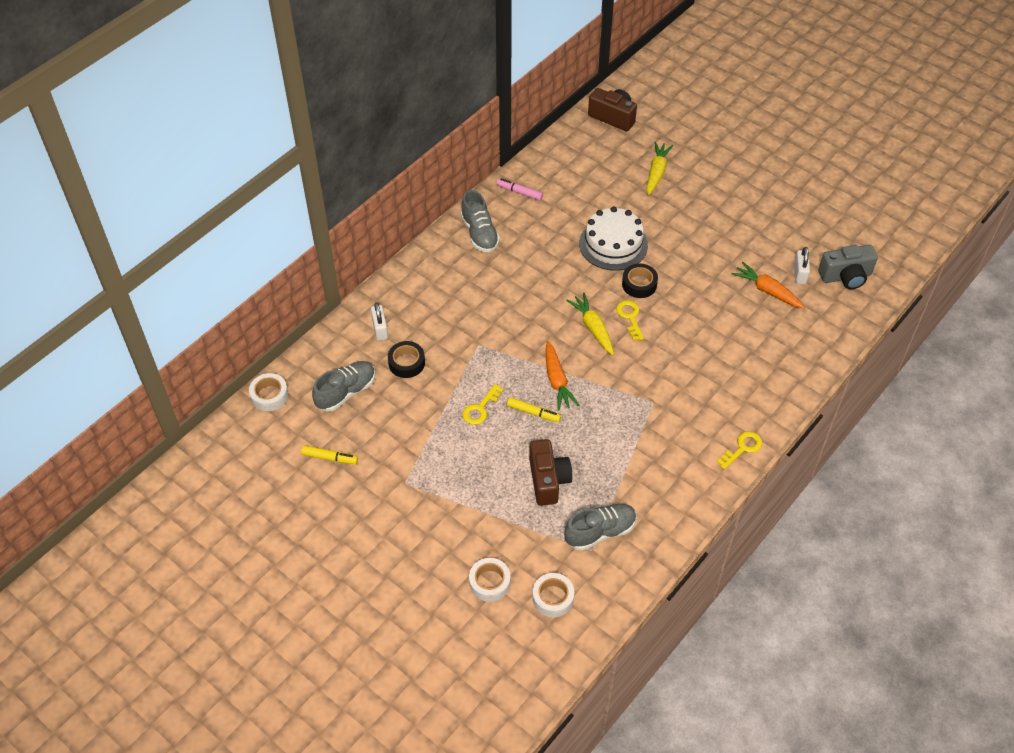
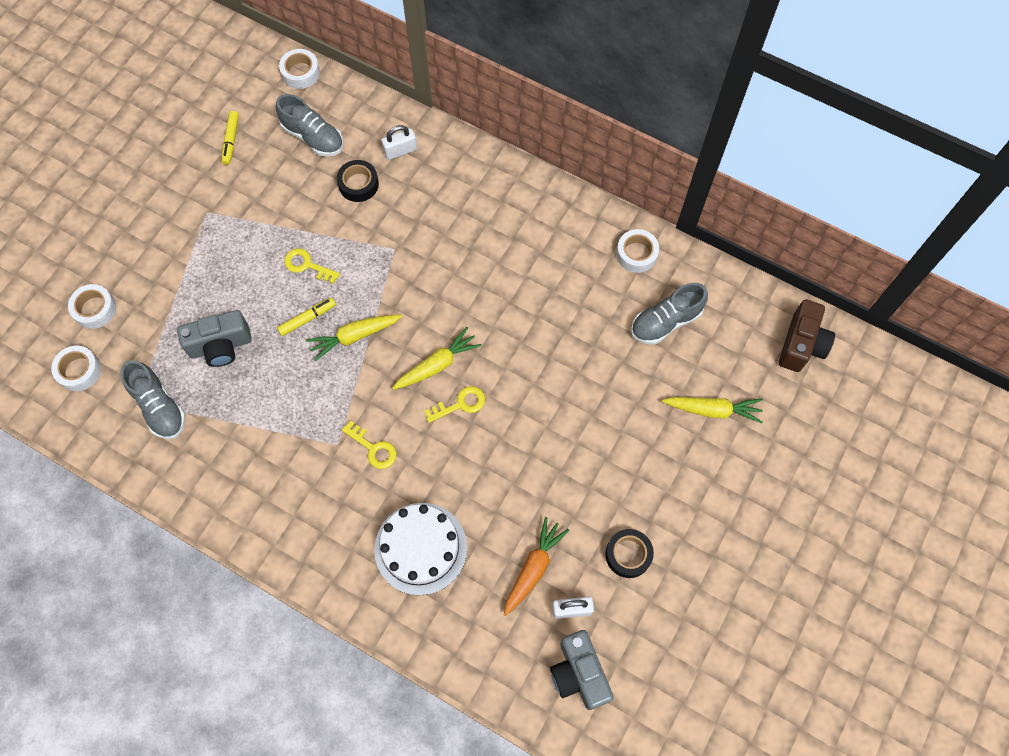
camera: 80 degrees right, 15 degrees up
(479, 233) = (559, 222): grey shoe -> grey shoe (665, 322)
(519, 192) = (636, 254): pink marker -> white tape
(533, 413) = (307, 319): yellow marker -> yellow marker turned 135 degrees counterclockwise
(548, 480) = (221, 346): brown camera -> grey camera
(557, 381) = (354, 337): orange carrot -> yellow carrot
(613, 244) = (574, 371): white cake -> white cake (420, 548)
(639, 284) = (514, 409): black tape -> black tape (628, 555)
(742, 448) = (282, 551): yellow key -> yellow key (373, 448)

